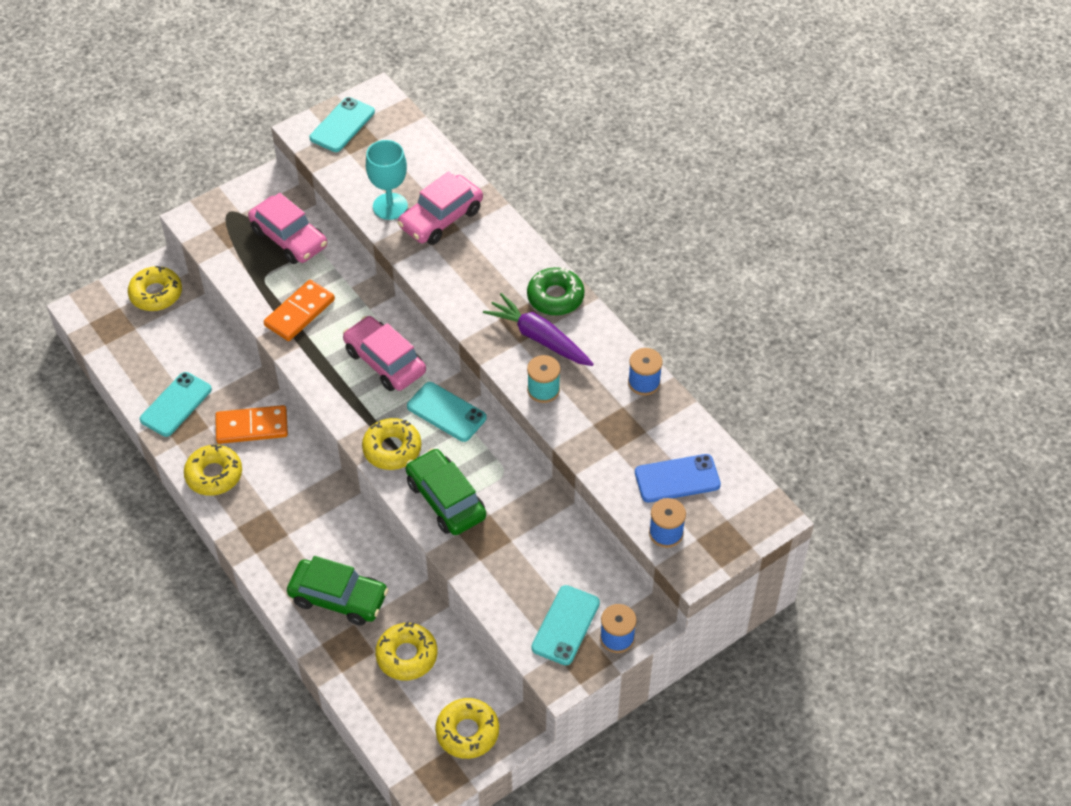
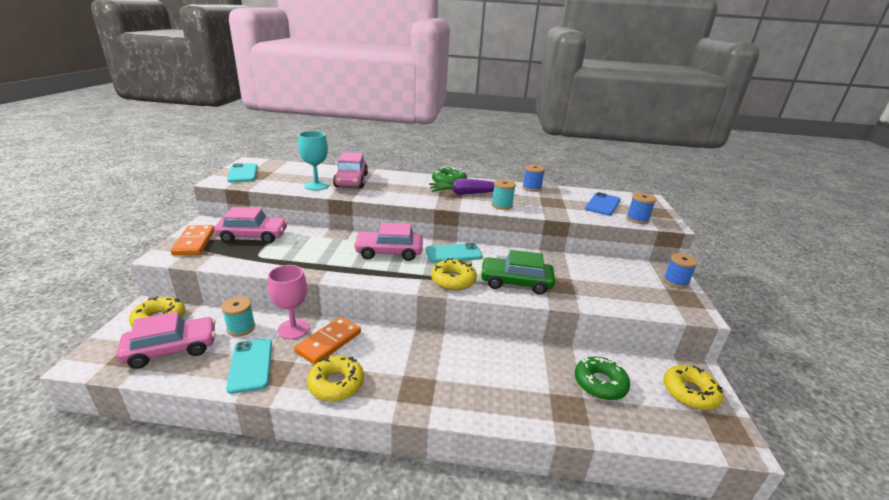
camera: 50 degrees left, 25 degrees down
(139, 340) = (172, 349): none -> pink car
(204, 354) = (241, 328): none -> turquoise spool
(241, 388) = (293, 329): none -> pink goblet
(299, 312) = (305, 258): orange domino -> orange domino (194, 242)
(338, 598) = (519, 386): green car -> none
(407, 655) = (600, 383): yellow donut -> green donut
(565, 625) = (654, 291): turquoise phone -> none

